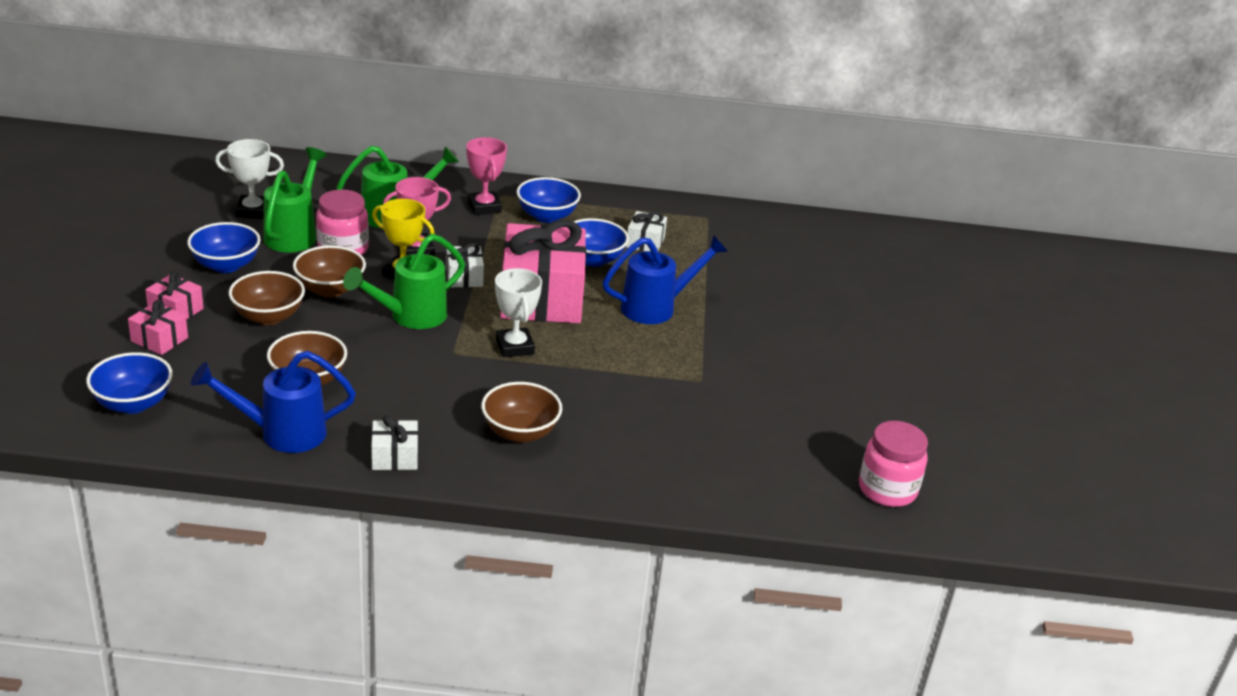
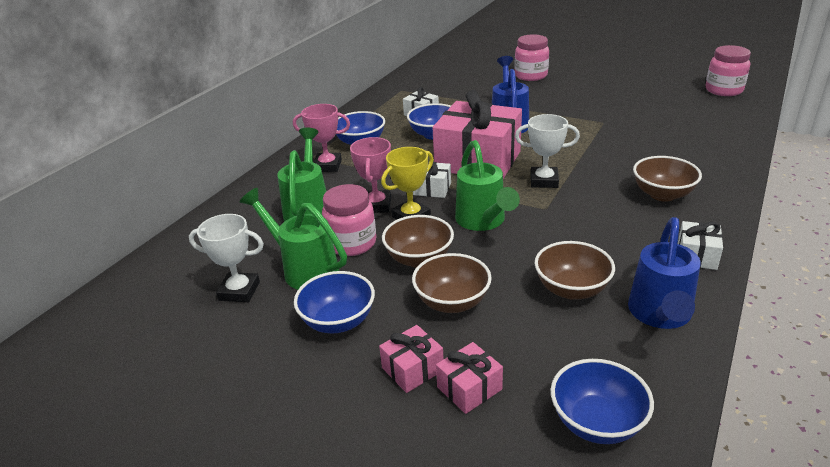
camera: 60 degrees left, 0 degrees up
(253, 211) = (239, 291): white trophy -> white trophy turned 75 degrees clockwise
(824, 310) = (531, 76): none -> pink jar

